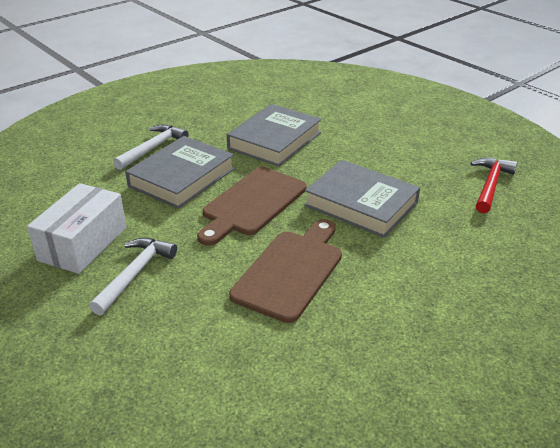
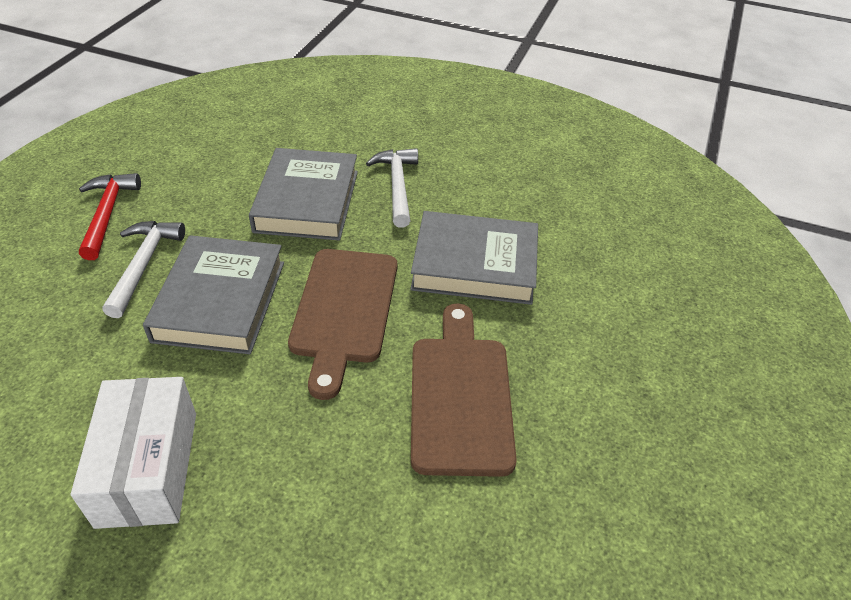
camera: 30 degrees left, 10 degrees up
(134, 274) = (262, 487): white hammer -> white hammer (397, 186)
(490, 185) = (591, 191): red hammer -> red hammer (107, 214)

